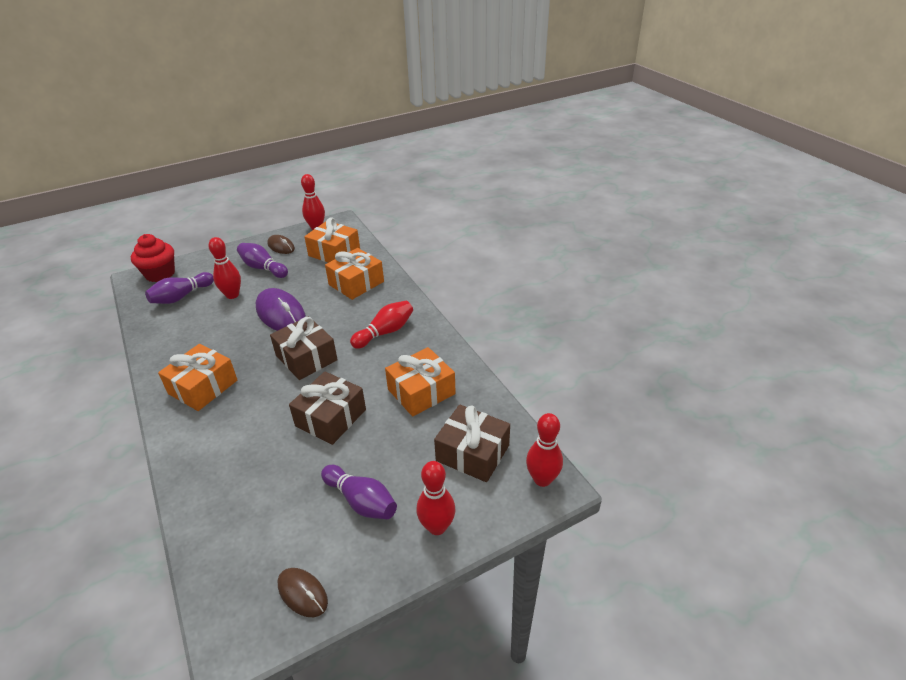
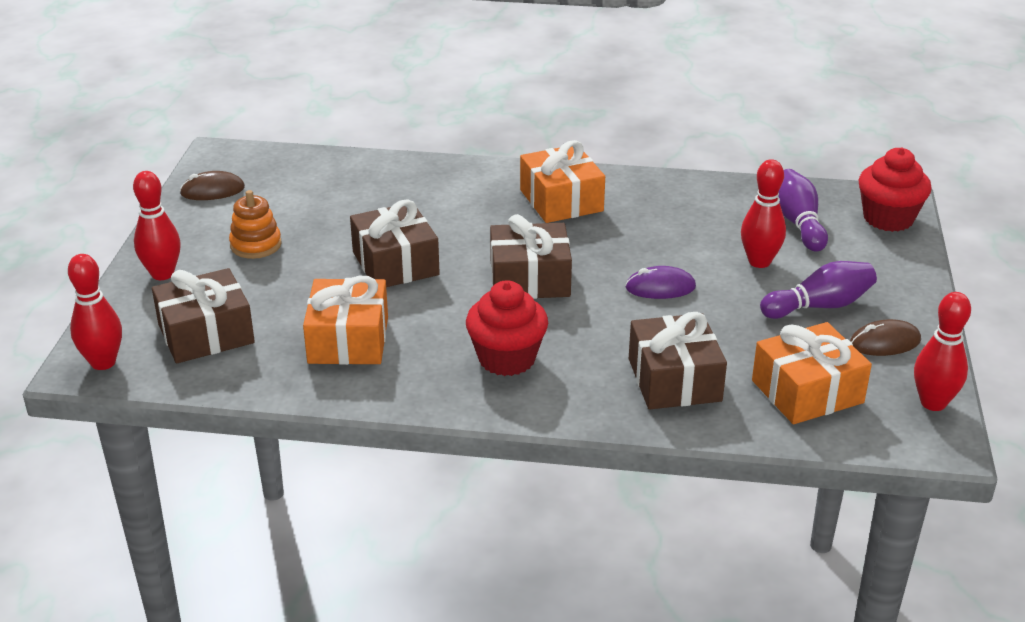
camera: 125 degrees right, 5 degrees down
(281, 314) = (660, 287): purple mouse -> purple mouse, size x0.57
(356, 283) = (674, 380): orange gift -> brown gift
(361, 501) = (256, 245): purple bowling pin -> orange stacking toy
(385, 332) = (507, 358): red bowling pin -> red cupcake

